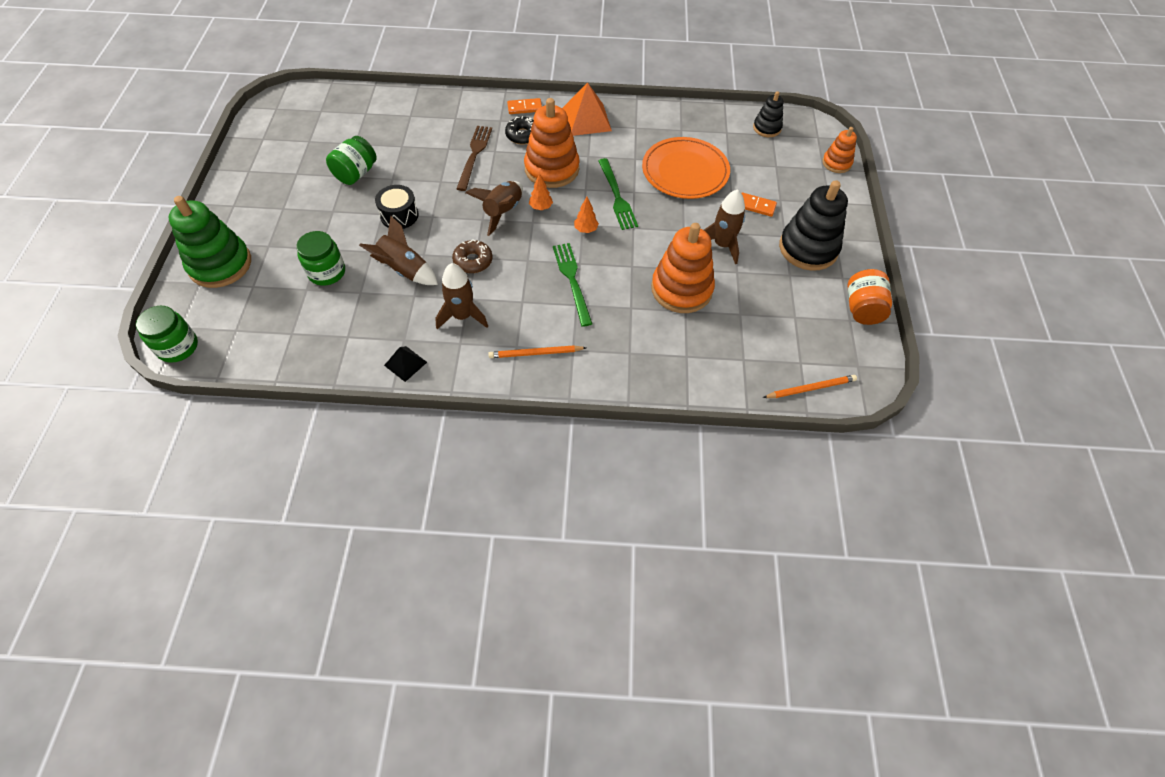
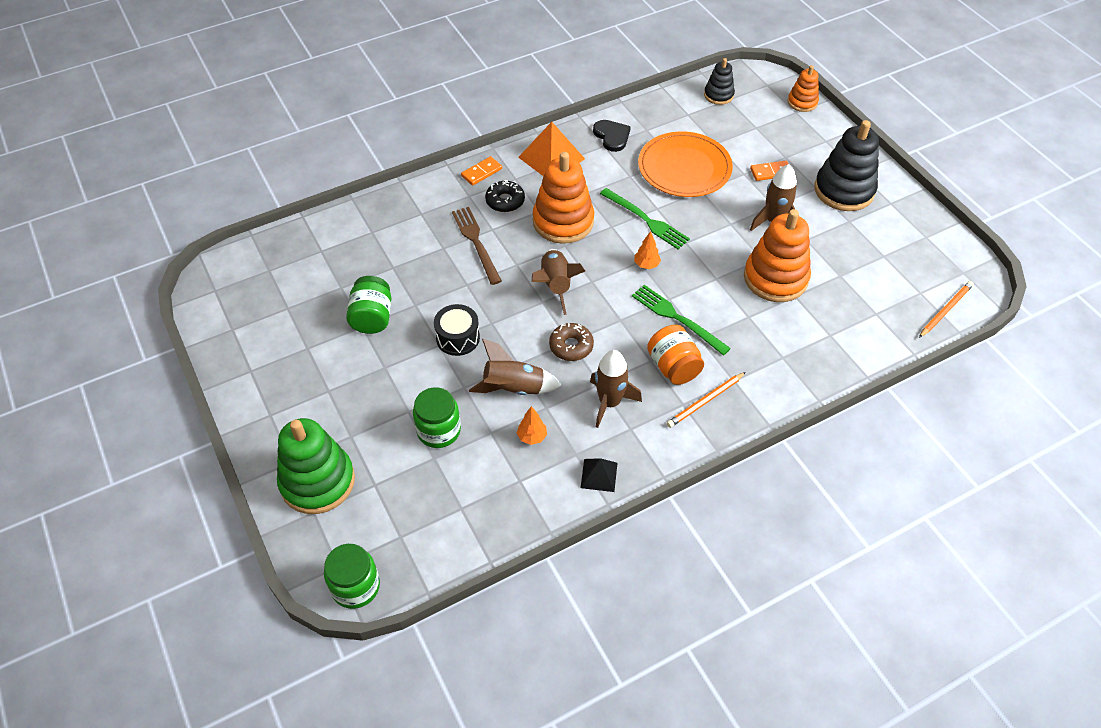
camera: 30 degrees left, 5 degrees down
(541, 207) = (586, 263): orange tree -> orange tree (532, 437)
(648, 123) = (612, 136): none -> black heart
(862, 309) = (927, 222): orange jar -> orange jar (673, 367)

